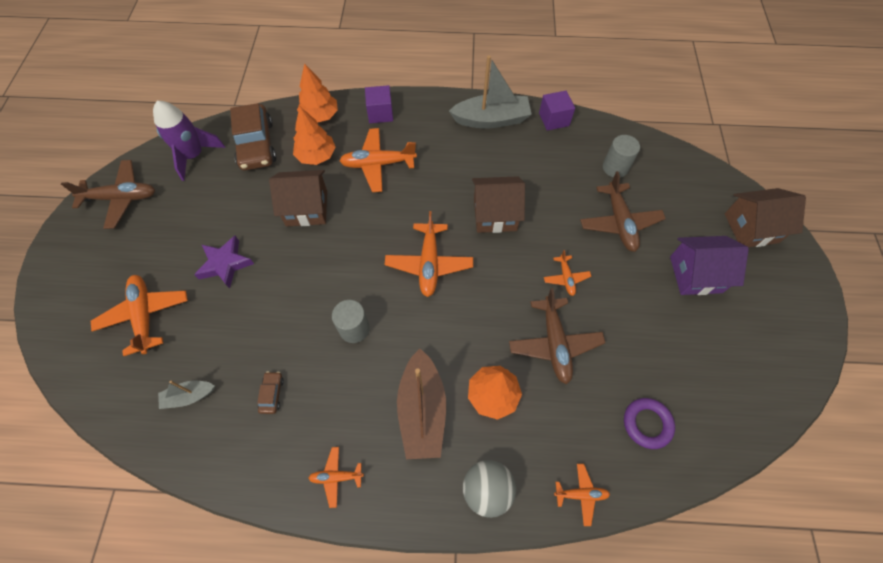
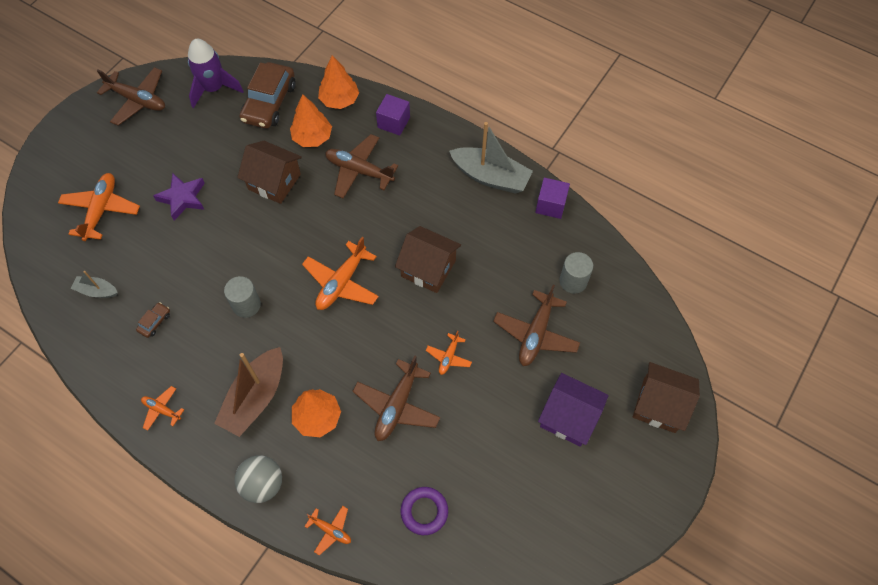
camera: 30 degrees right, 0 degrees up
(378, 164) = (359, 171): orange plane -> brown plane

